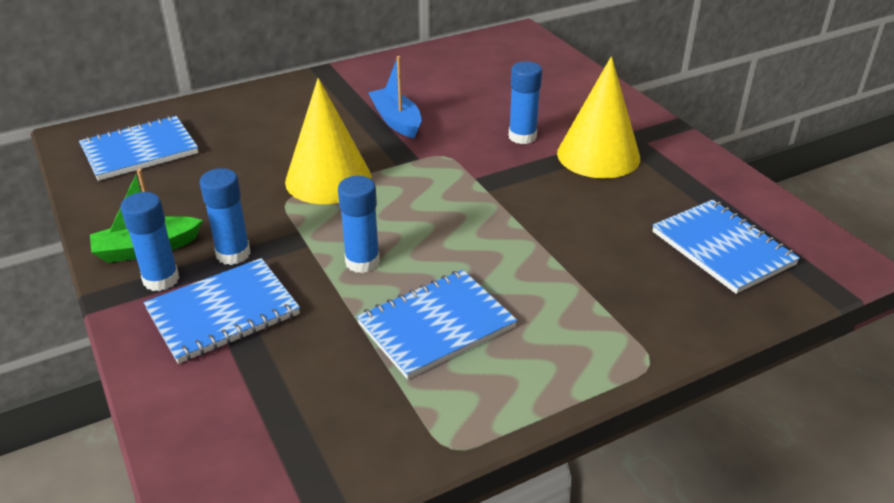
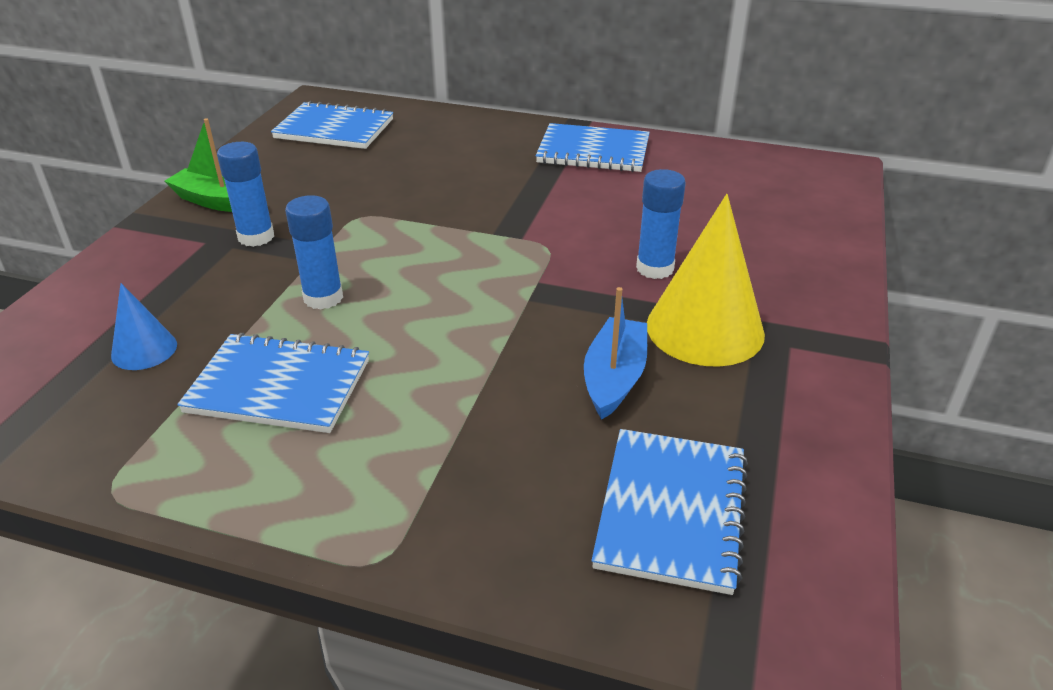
camera: 45 degrees right, 0 degrees up
(161, 279) = (186, 228): blue glue stick -> none
(223, 313) = (176, 276): blue notebook -> blue notebook (593, 151)
(301, 367) = (144, 350): none -> blue cone
(328, 179) = (418, 217): yellow cone -> none
(396, 121) = (560, 196): blue boat -> blue boat (614, 378)

